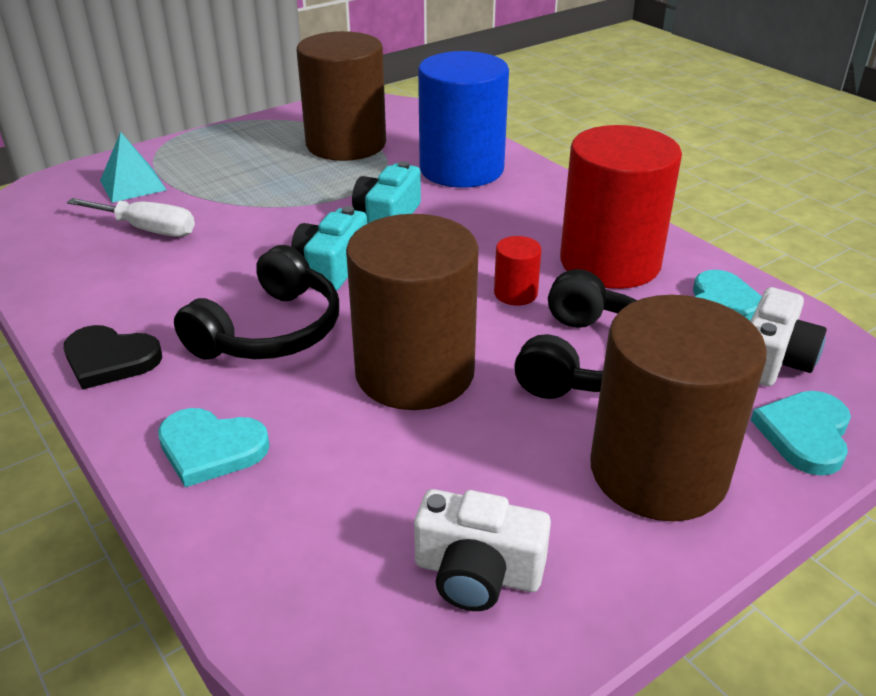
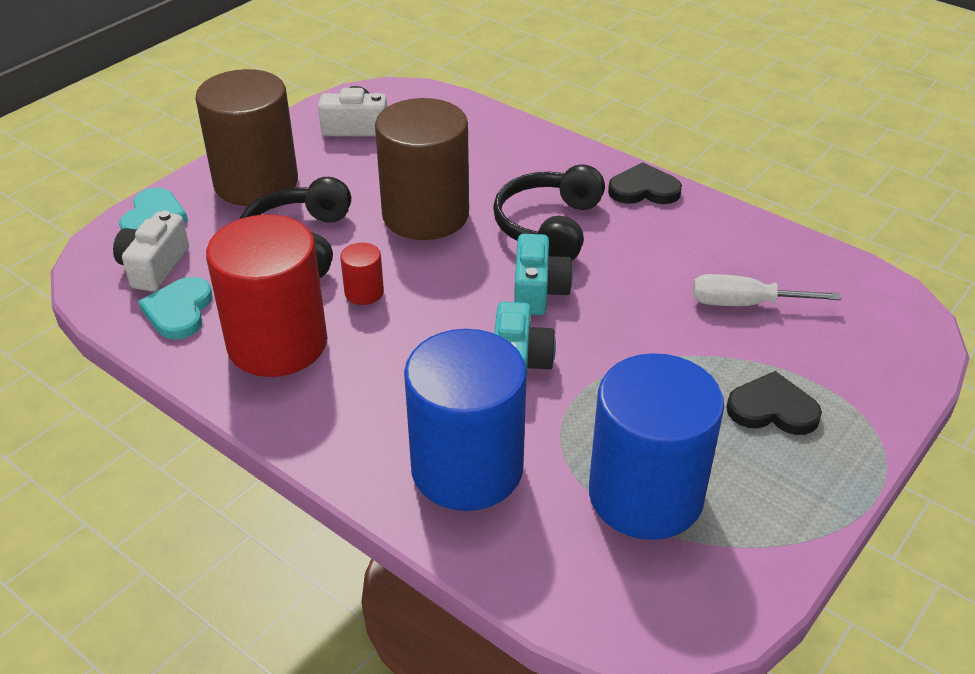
camera: 165 degrees right, 5 degrees up
(133, 185) = (829, 361): turquoise pyramid -> none
(211, 449) = (529, 153): turquoise heart -> none
(213, 168) = (772, 409): none -> black heart
(346, 144) = (645, 495): brown cylinder -> blue cylinder

